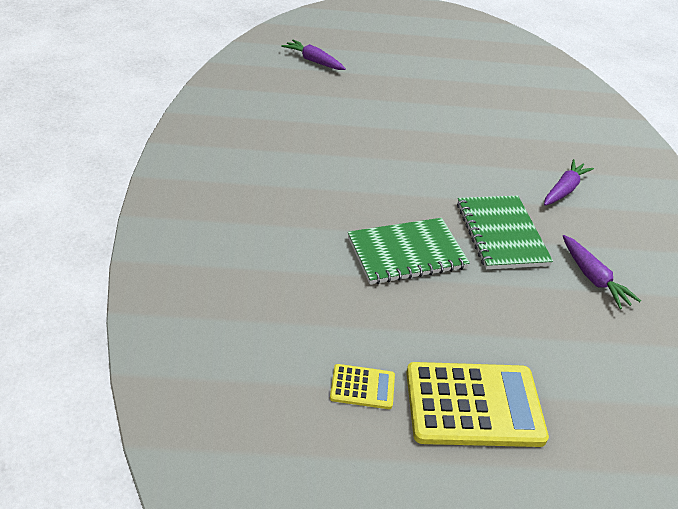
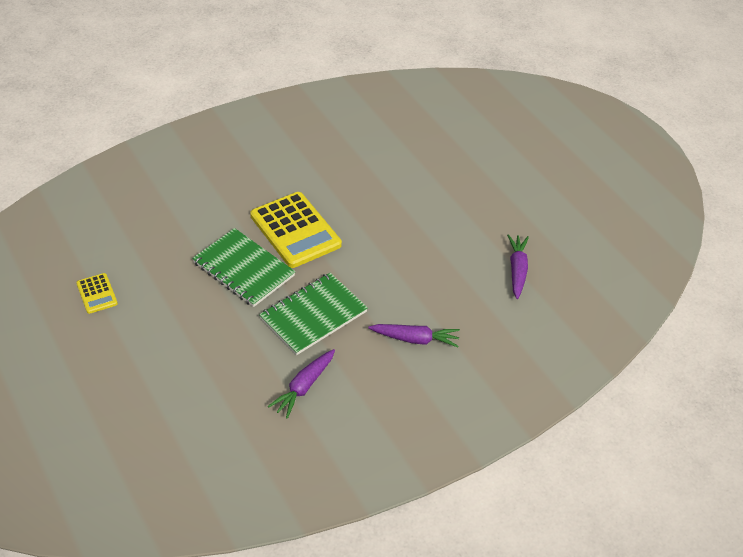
camera: 60 degrees right, 5 degrees up
(314, 61) = (455, 122): purple carrot -> purple carrot (517, 270)
(473, 405) = (117, 352): yellow calculator -> yellow calculator (295, 230)

